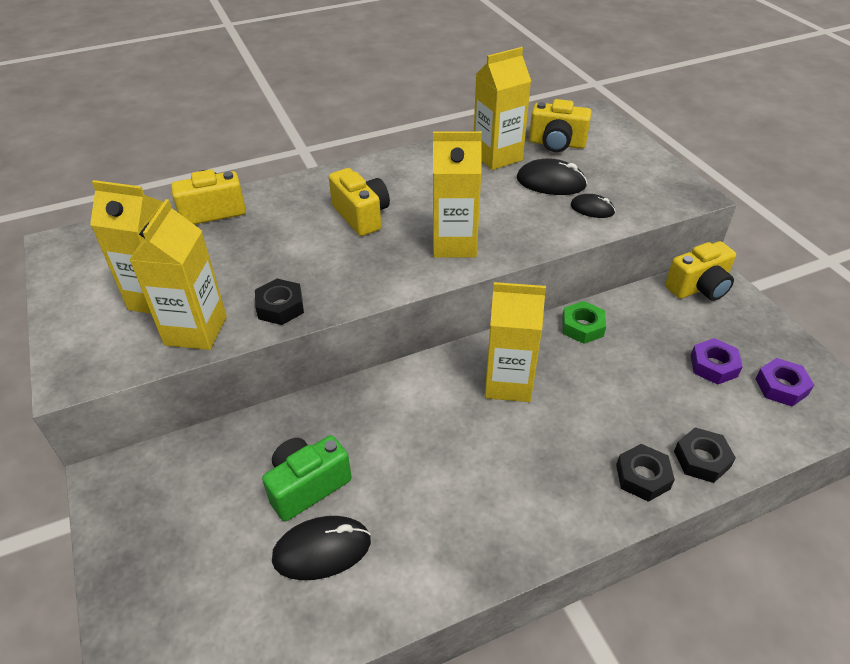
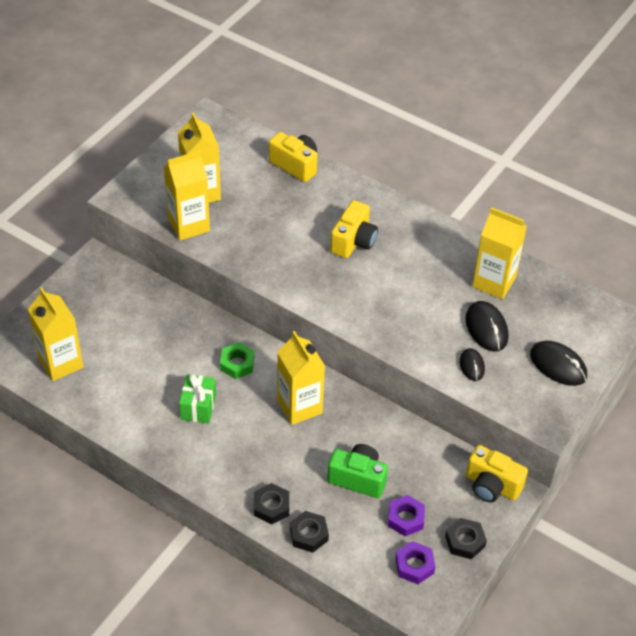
camera: 55 degrees right, 5 degrees up
(280, 307) = (235, 250): black nut -> black nut (465, 541)
(307, 486) = (151, 347): green camera -> green camera (358, 478)
(322, 550) = (117, 376): black mouse -> black mouse (558, 365)
(442, 480) = (198, 407): none -> green gift
(454, 244) = (363, 305): yellow carton -> yellow carton (61, 363)
(557, 144) = (547, 311): yellow camera -> none
(582, 327) = (387, 427): green nut -> green nut (237, 364)

